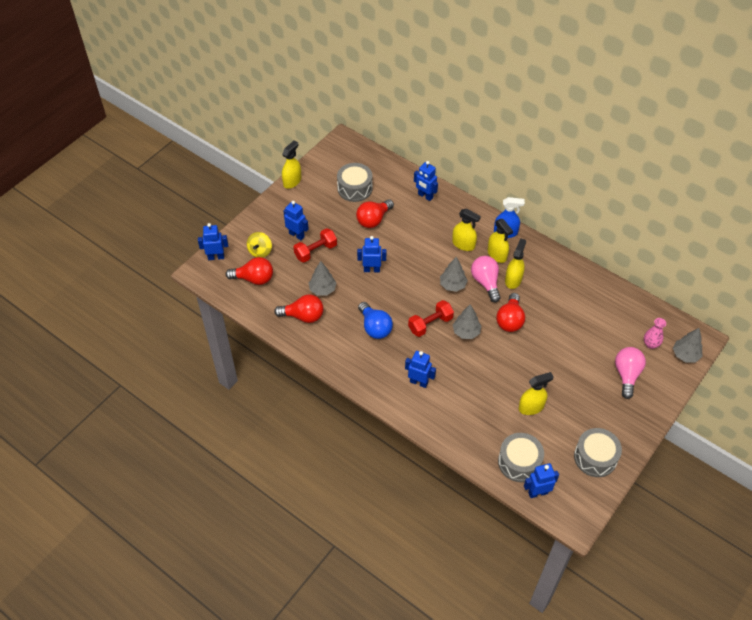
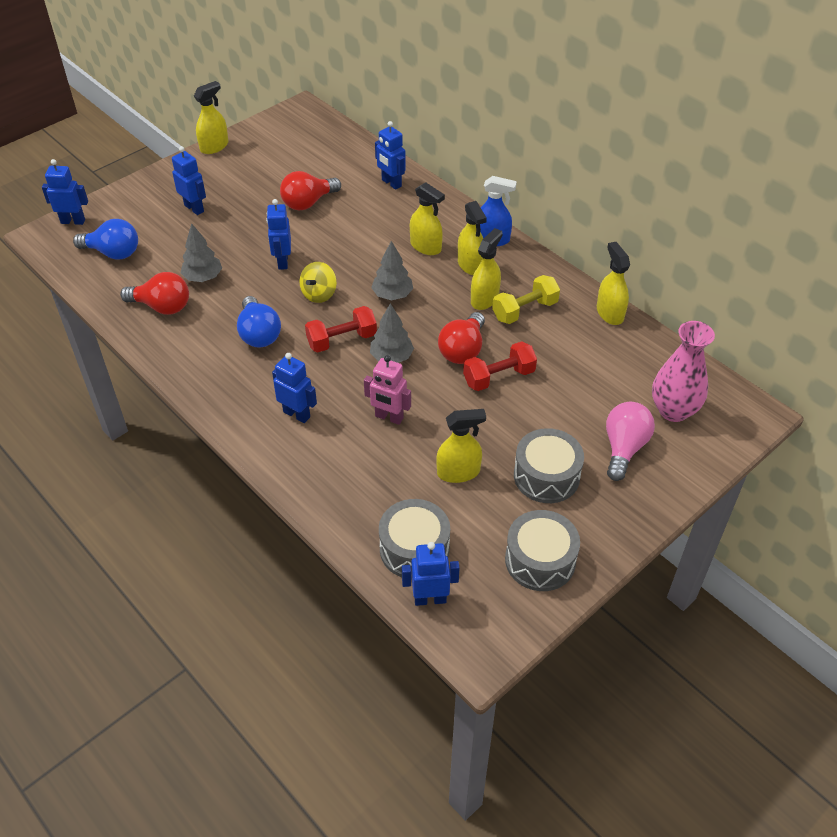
camera: 10 degrees right, 5 degrees down
(254, 279) = (113, 253): red light bulb -> blue light bulb
(260, 251) = (136, 221): yellow spinning top -> yellow spinning top (319, 294)
(315, 251) = (212, 230): red dumbbell -> red dumbbell (499, 377)
(355, 188) = (296, 164): grey drum -> grey drum (546, 476)
(371, 269) = (282, 261): blue robot -> blue robot turned 105 degrees counterclockwise
(477, 376) = (389, 417): none -> pink robot
(485, 282) = (442, 297): pink light bulb -> none
(541, 285) = (525, 310): none -> yellow dumbbell
(595, 279) = (610, 313): none -> yellow spray bottle
(650, 344) = (673, 410): pink vase -> pink vase, size x1.79
(685, 355) = (726, 433): grey tree -> none

